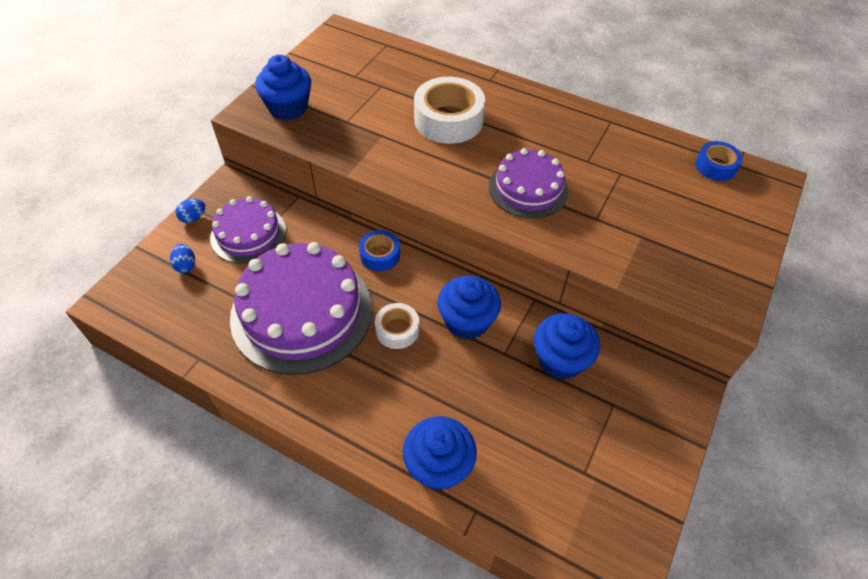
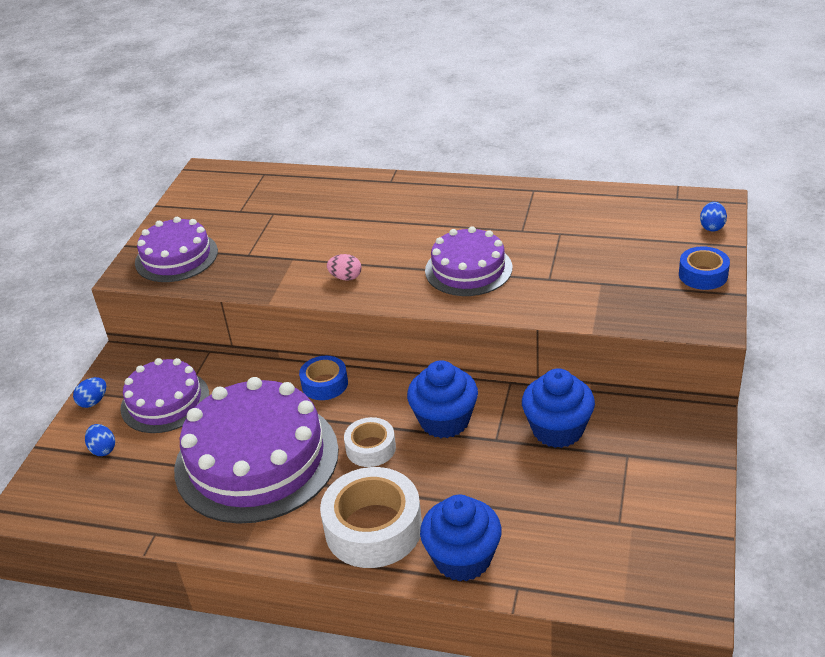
camera: 10 degrees left, 15 degrees down
(288, 107) = (176, 257): blue cupcake -> purple cake
(420, 167) = (346, 277): none -> pink egg
(448, 120) = (360, 228): white tape -> white tape (373, 528)
(715, 166) = (654, 205): blue tape -> blue tape (703, 275)
(762, 205) = (712, 227): none -> blue egg

